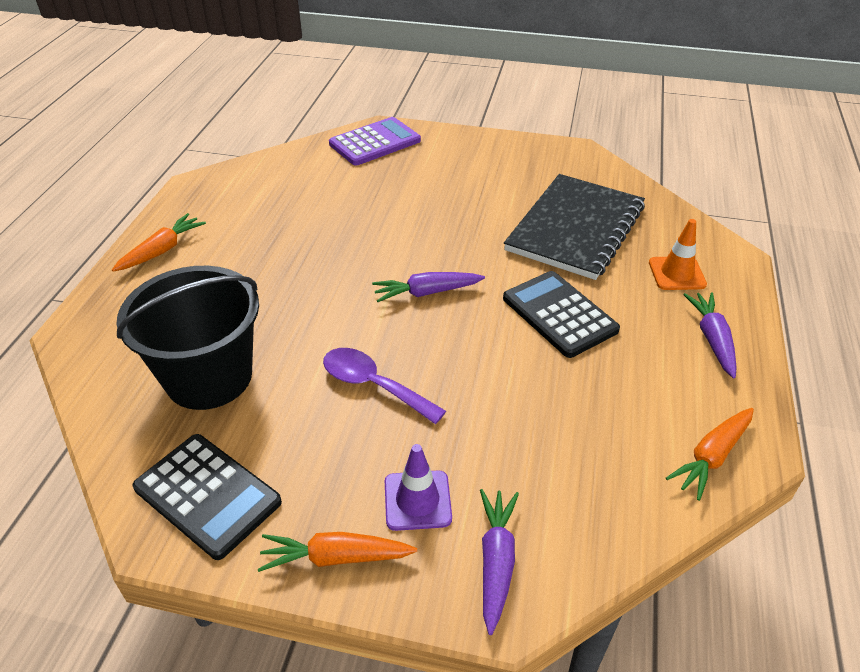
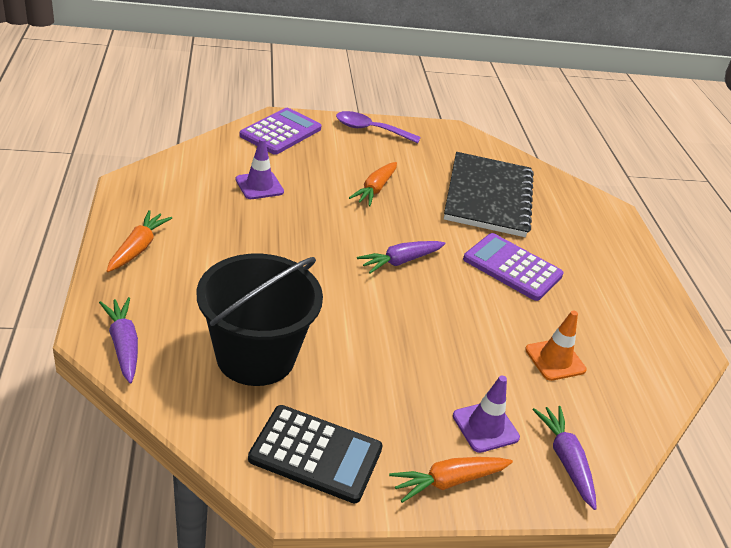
camera: 25 degrees left, 5 degrees down
(319, 197) = (259, 186): none -> purple traffic cone
(373, 385) = (400, 343): purple spoon -> purple spoon (370, 130)
(559, 314) = (512, 267): black calculator -> purple calculator
(676, 273) = (579, 226): orange traffic cone -> orange traffic cone (555, 360)
(712, 339) = (627, 274): purple carrot -> purple carrot (123, 345)
(712, 457) = (668, 359): orange carrot -> orange carrot (375, 189)

